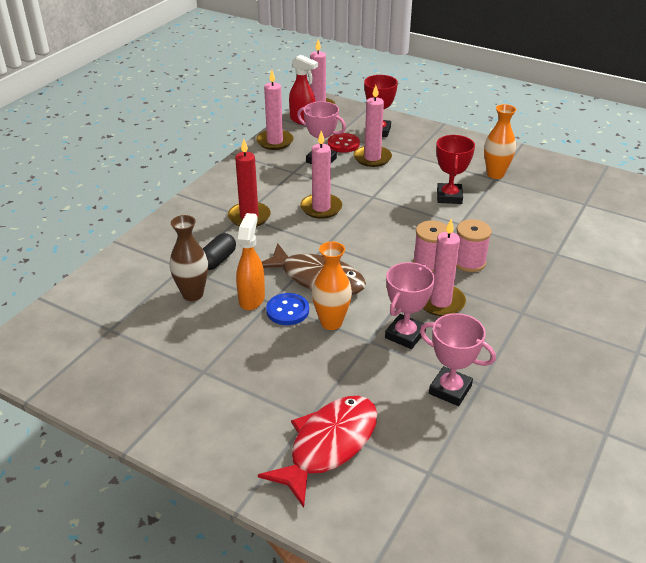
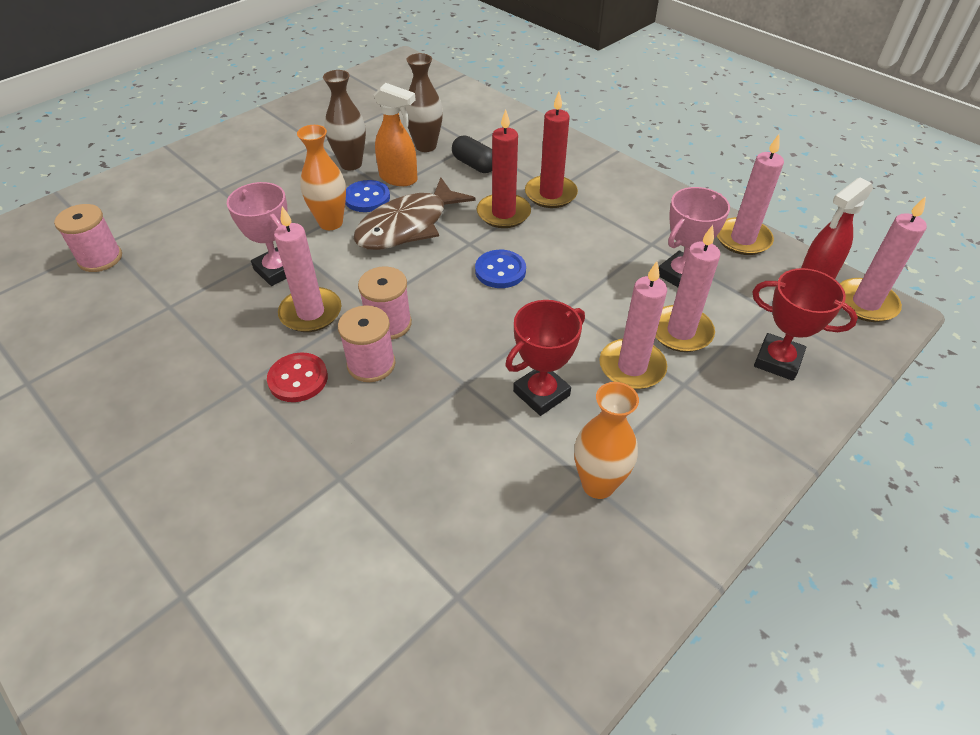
camera: 105 degrees right, 10 degrees up
(236, 335) = (351, 164): none -> brown vase
(282, 235) = (503, 213): none -> red candle
(321, 208) = (551, 253): pink candle -> pink candle (632, 367)
(328, 445) = (182, 194): red fish -> none
(343, 144) = (730, 308): red button -> red button (298, 379)
(350, 226) = (500, 271): none -> blue button
(449, 197) = (541, 393): red trophy -> red trophy turned 60 degrees counterclockwise
(450, 390) = (179, 282): pink trophy -> none
(452, 463) = (100, 258): none -> pink spool

